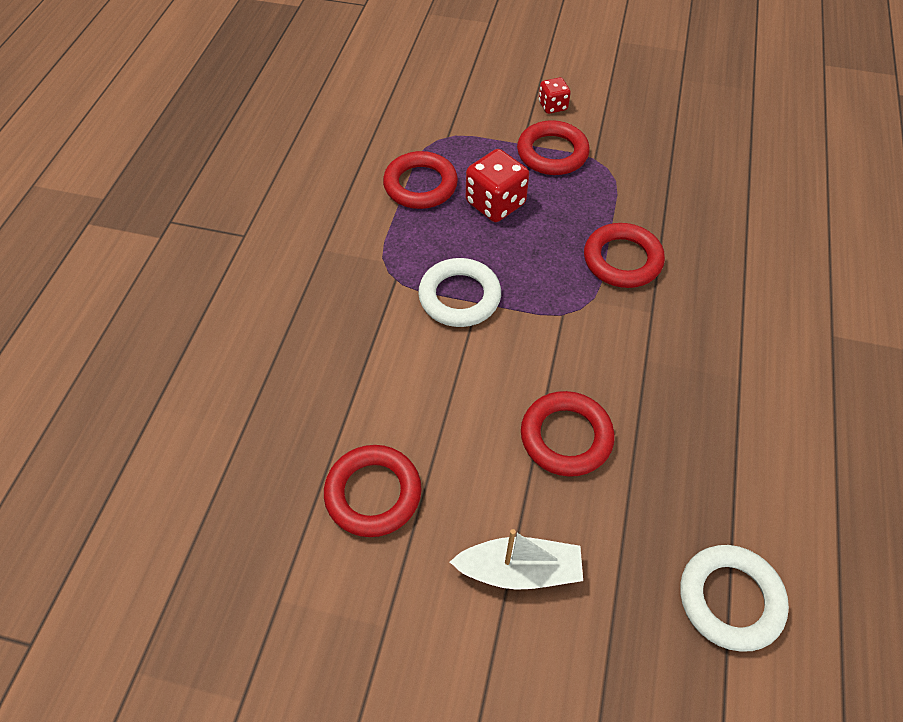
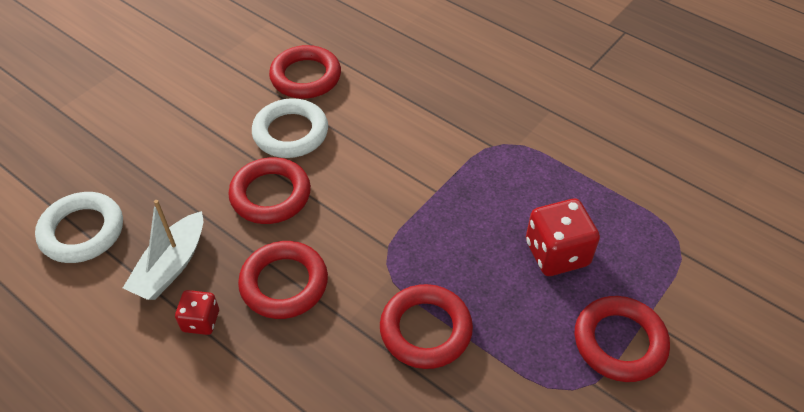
camera: 115 degrees right, 5 degrees down
(420, 185) = (609, 202): red ring -> red ring (284, 283)
(459, 297) = (449, 181): white ring -> white ring (290, 133)
(519, 570) = (198, 128): white boat -> white boat (171, 266)
(552, 106) = (712, 385): red dice -> red dice (201, 321)

